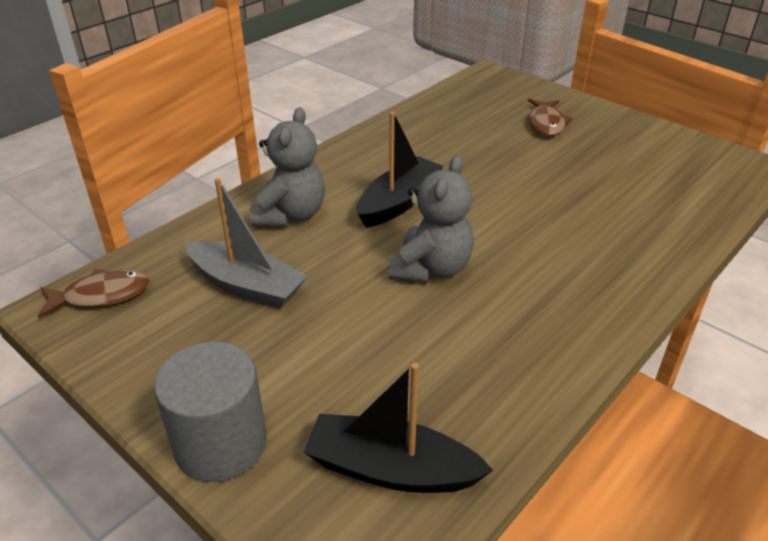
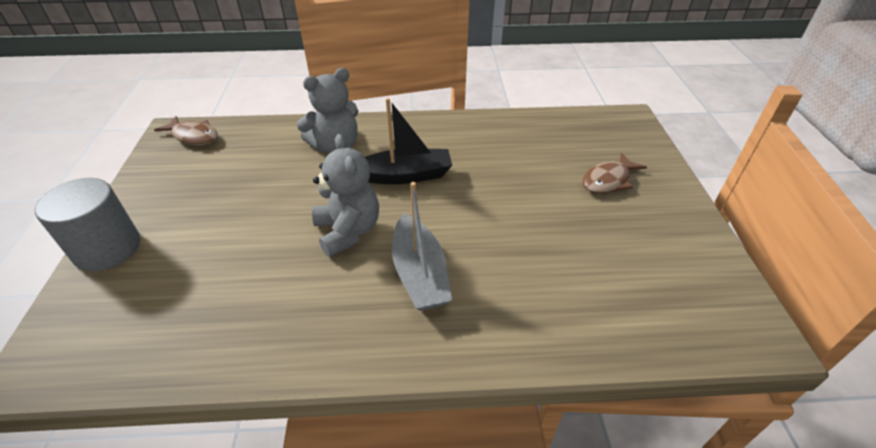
camera: 45 degrees right, 5 degrees up
(247, 285) = (250, 173): grey boat -> grey boat (420, 274)
(391, 469) = (132, 330): black boat -> none
(431, 269) = (348, 231): grey teddy bear -> grey teddy bear turned 90 degrees counterclockwise

